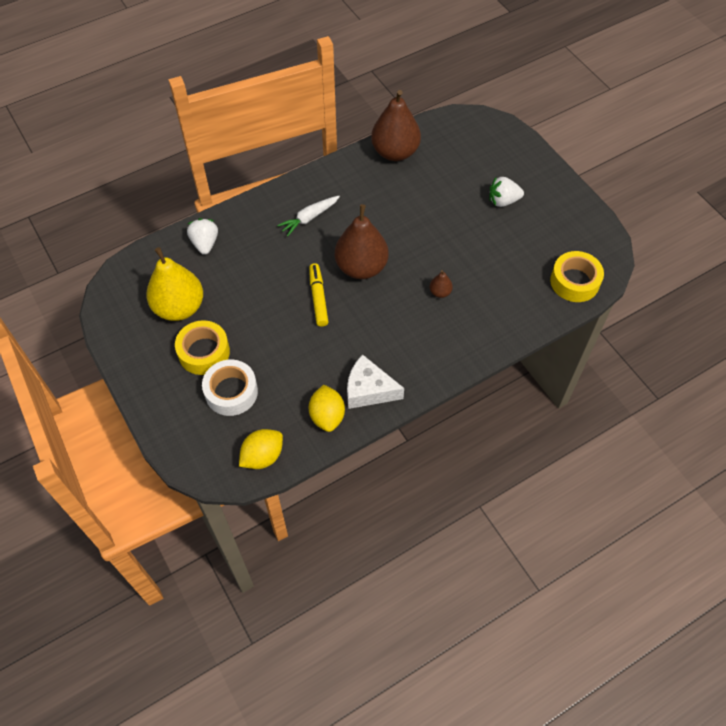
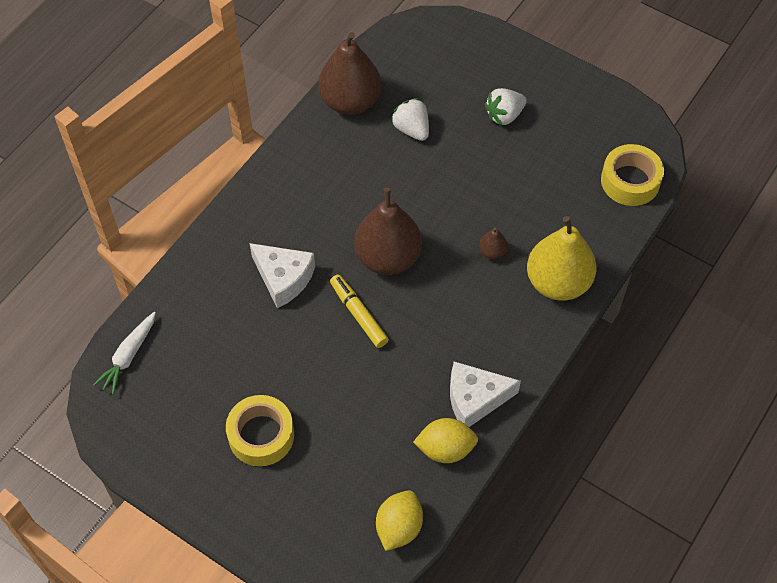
camera: 25 degrees left, 0 degrees up
(179, 307) = (200, 393): yellow pear -> yellow pear (558, 282)
(205, 243) = (186, 302): white strawberry -> white strawberry (411, 129)
(231, 392) = (320, 468): white tape -> none
(280, 253) = (283, 278): none -> white cheese
(309, 218) = (294, 221): white carrot -> white carrot (128, 356)
(327, 416) = (445, 449): yellow lemon -> yellow lemon turned 60 degrees counterclockwise

